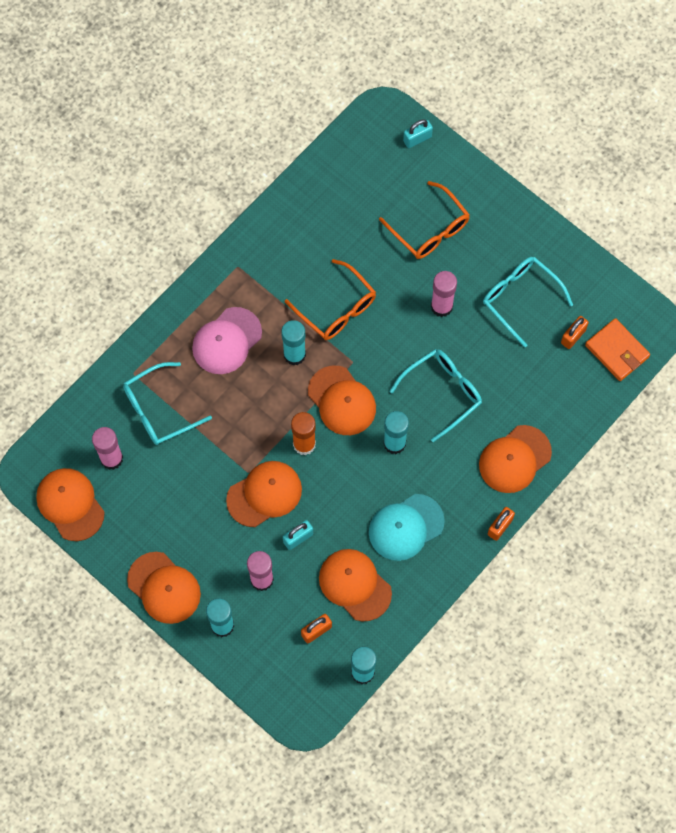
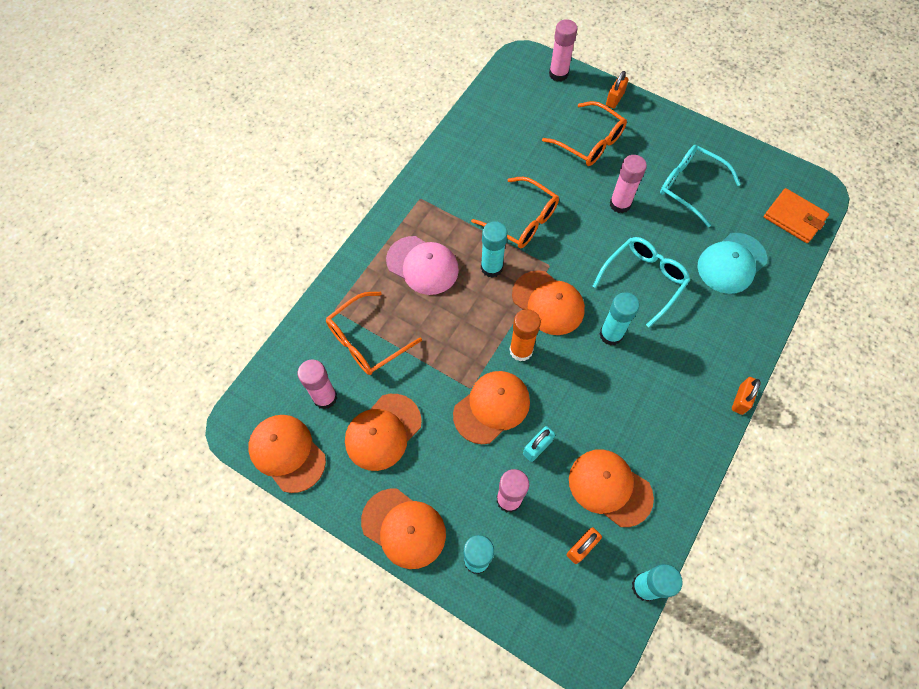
camera: 10 degrees left, 5 degrees down
(159, 410) = (367, 340): turquoise glasses -> orange glasses
(227, 341) = (422, 265): pink cap -> pink cap turned 90 degrees counterclockwise
(406, 527) = (646, 417): turquoise cap -> turquoise cap (731, 263)
(417, 139) = (558, 74): turquoise padlock -> pink glue stick
(514, 459) = (733, 331): orange cap -> orange cap (383, 432)
(573, 336) = (749, 211): orange padlock -> orange padlock (614, 99)

